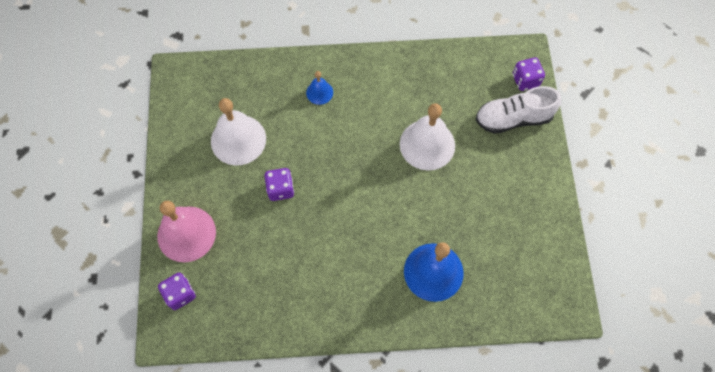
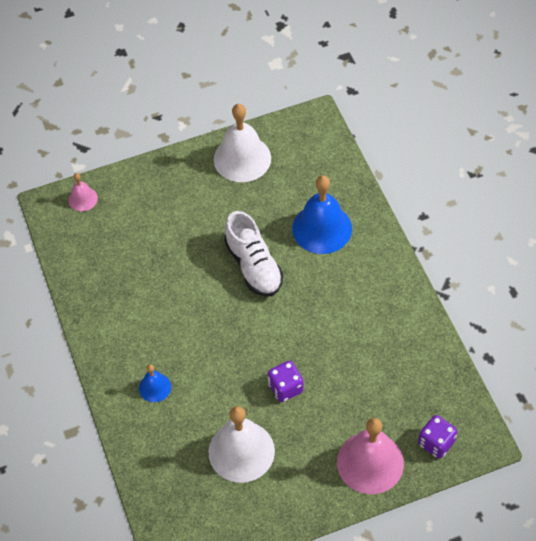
camera: 105 degrees left, 10 degrees down
(427, 144) = (187, 267): white bell -> white bell (242, 158)
(513, 118) = (132, 200): white shoe -> white shoe (253, 266)
(525, 80) = (83, 199): purple dice -> pink bell

